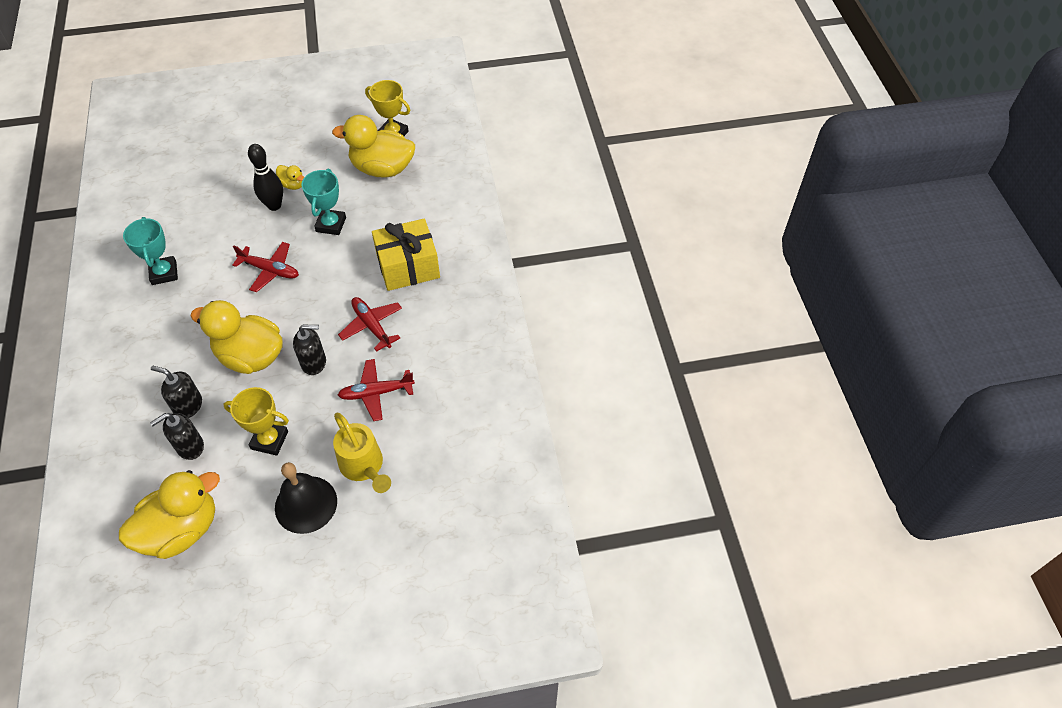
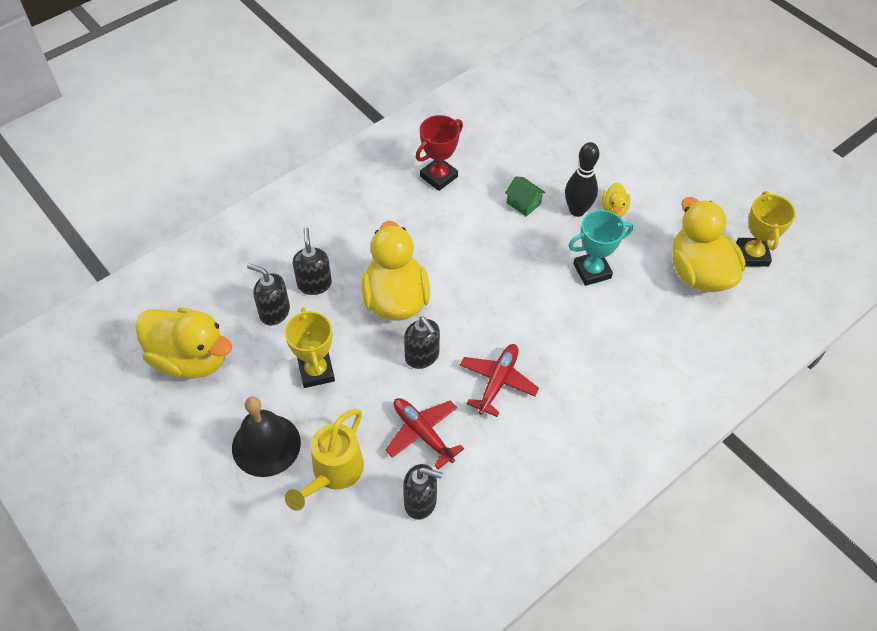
camera: 60 degrees right, 0 degrees up
(164, 273) = (439, 176): turquoise trophy -> red trophy
(239, 233) = (523, 203): none -> green house
(270, 270) = (500, 255): red plane -> none
(408, 267) = (593, 372): yellow gift -> none
(427, 420) = (420, 502): none -> black soap dispenser

